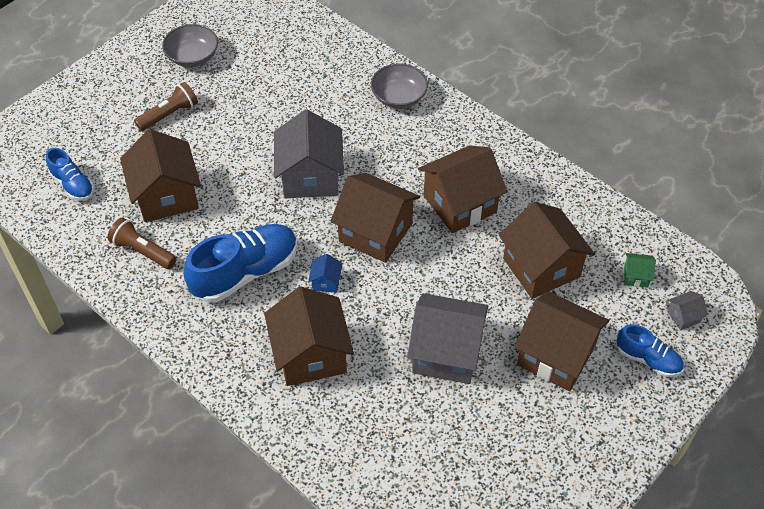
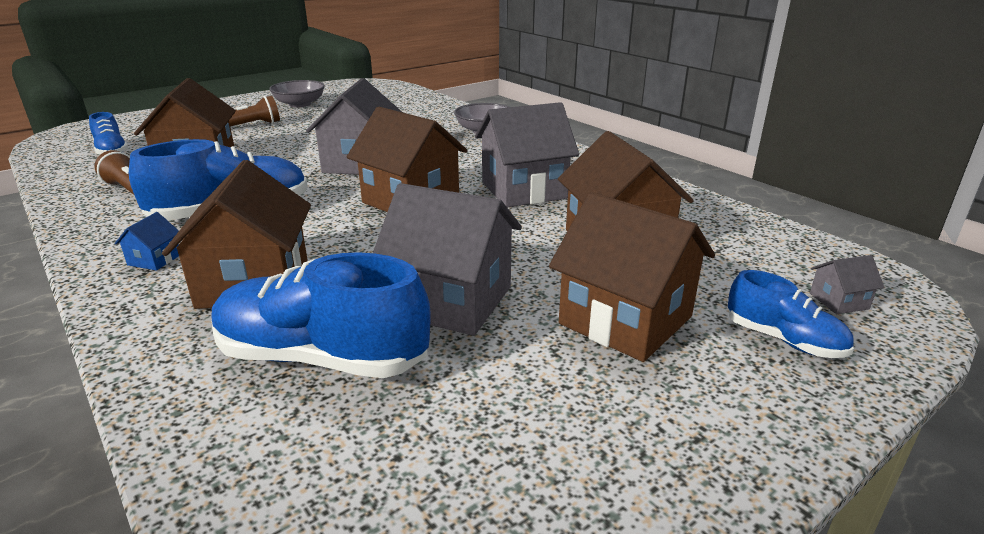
camera: 10 degrees right, 25 degrees down
(326, 282) = (324, 228): blue house -> blue house (154, 260)
(388, 416) = (322, 358): none -> blue shoe
(460, 204) = (523, 190): brown house -> grey house
(636, 276) = (756, 258): green house -> none

